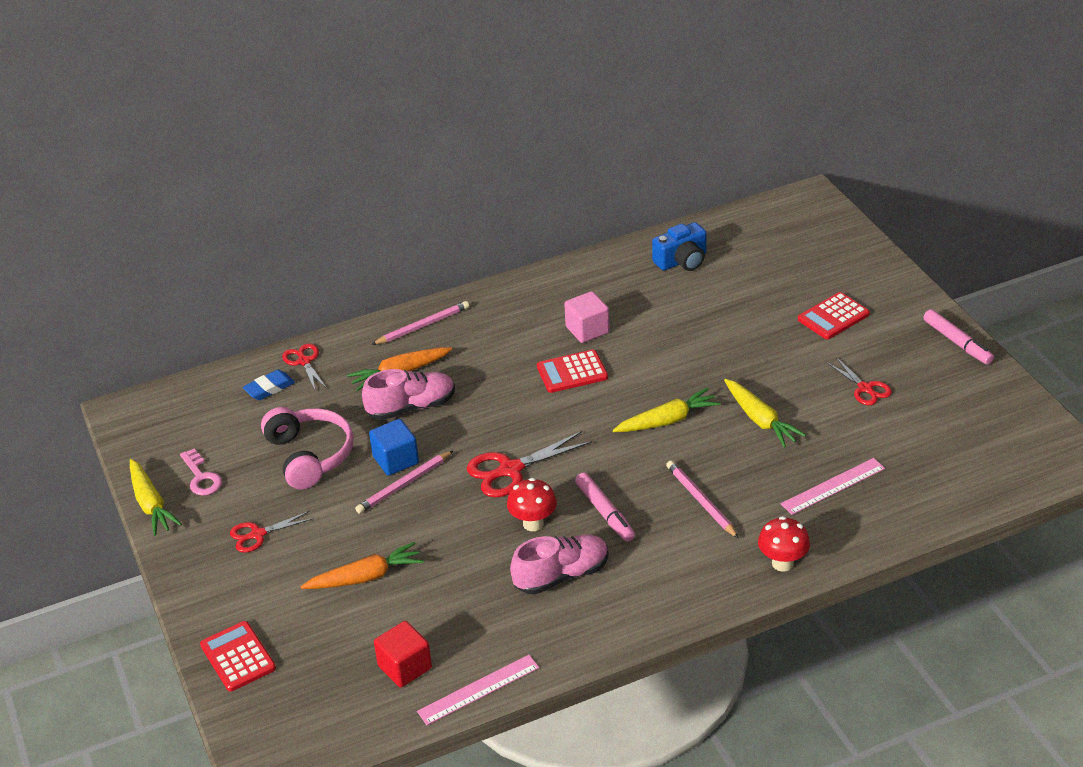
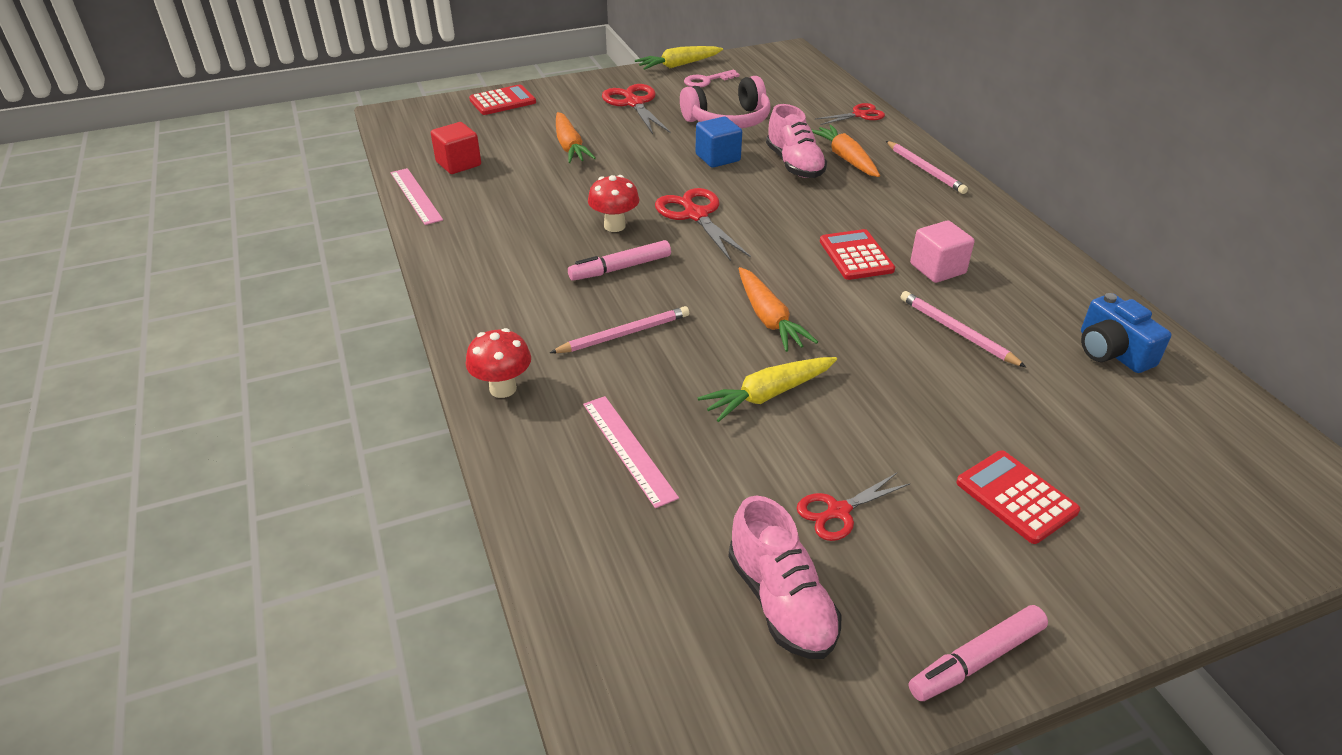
camera: 90 degrees right, 0 degrees up
(258, 534) = (634, 103): red scissors -> red scissors, size x1.59
(269, 388) = (820, 102): blue eraser -> none
(404, 484) = (683, 162): pink pencil -> pink pencil (957, 332)
(561, 575) = (537, 240): pink shoe -> pink shoe (781, 602)
(667, 420) = (769, 318): yellow carrot -> orange carrot

